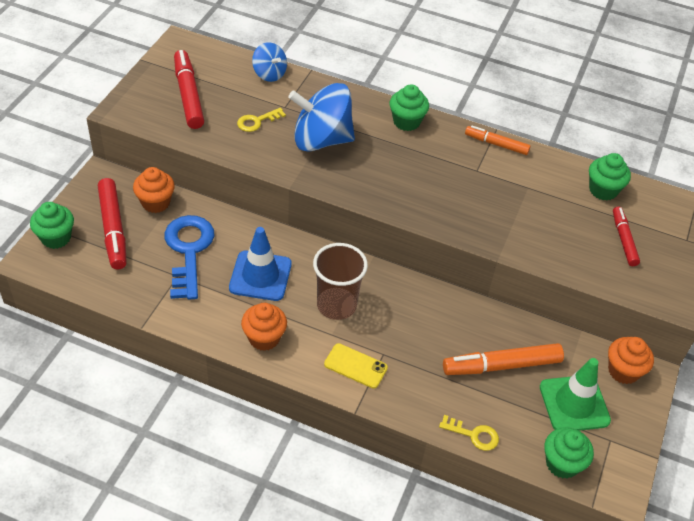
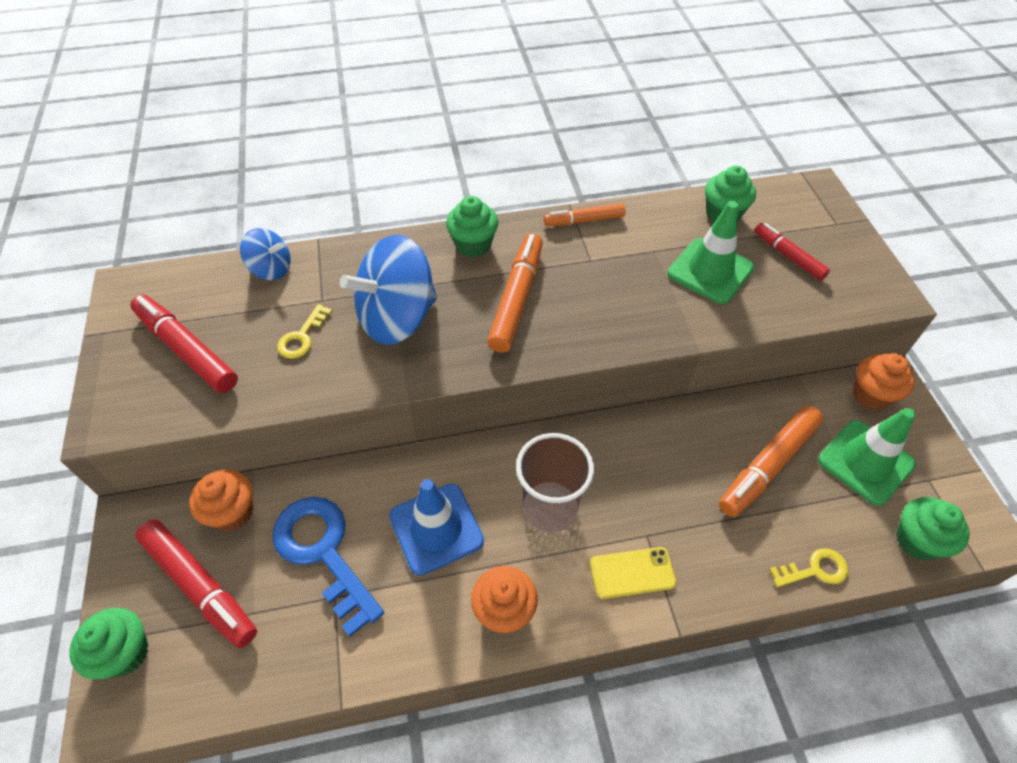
camera: 30 degrees left, 5 degrees up
(405, 167) = (517, 299): none -> orange marker
(555, 219) = (710, 271): none -> green traffic cone

